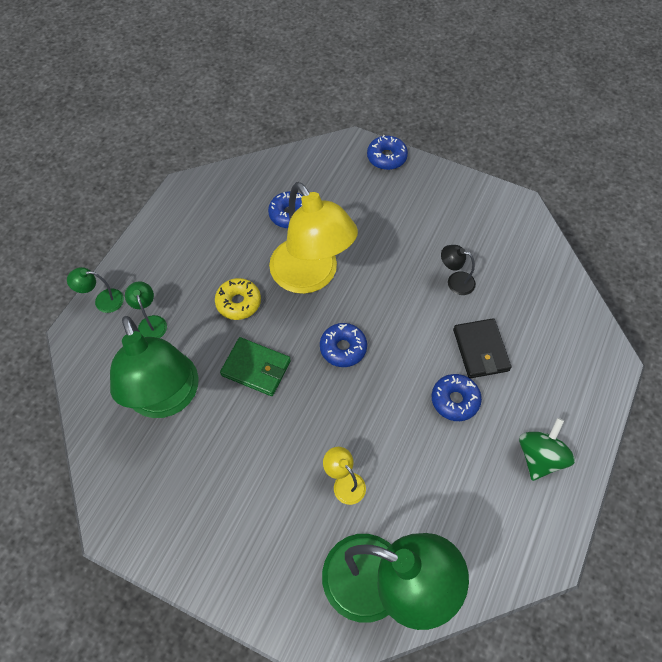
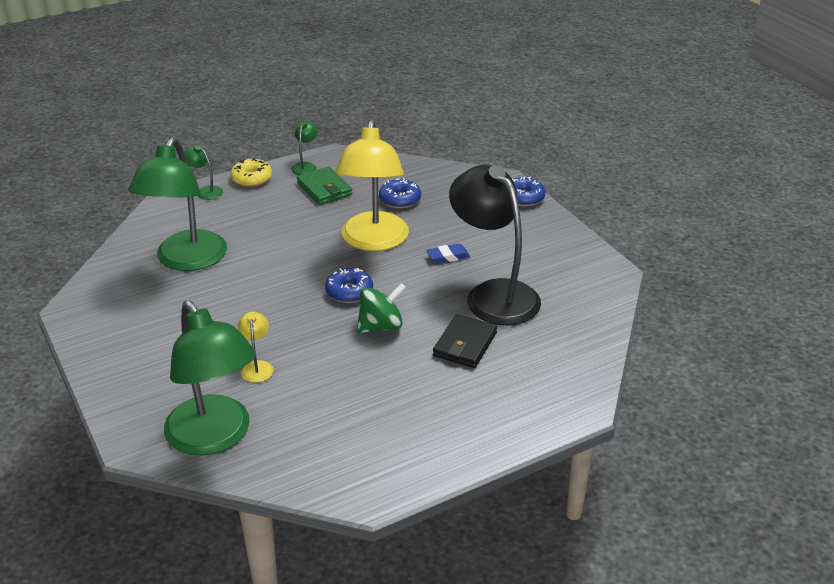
camera: 35 degrees right, 25 degrees down
(151, 322) = (224, 216): green lamp -> green lamp (306, 166)
(238, 302) = (300, 232): yellow donut -> yellow donut (252, 178)
(256, 368) = (269, 273): green wallet -> green wallet (324, 189)
(385, 259) = (448, 256): none -> blue eraser
(455, 281) = (493, 294): black lamp -> black lamp, size x2.45
(455, 400) = (405, 363): blue donut -> none
(540, 457) = (437, 432): green spinning top -> green spinning top (381, 326)

